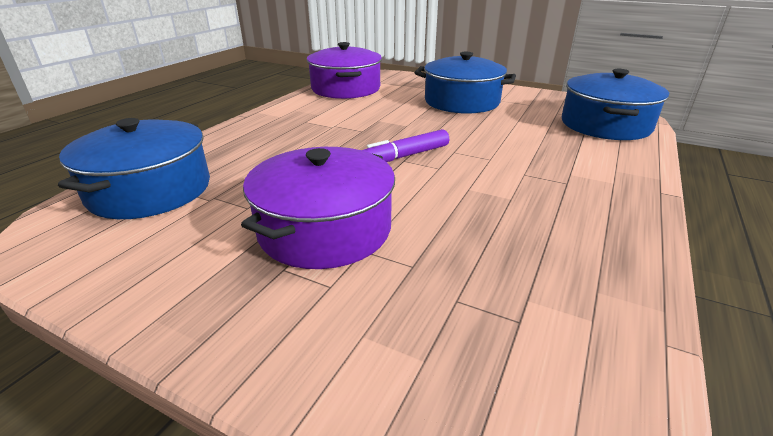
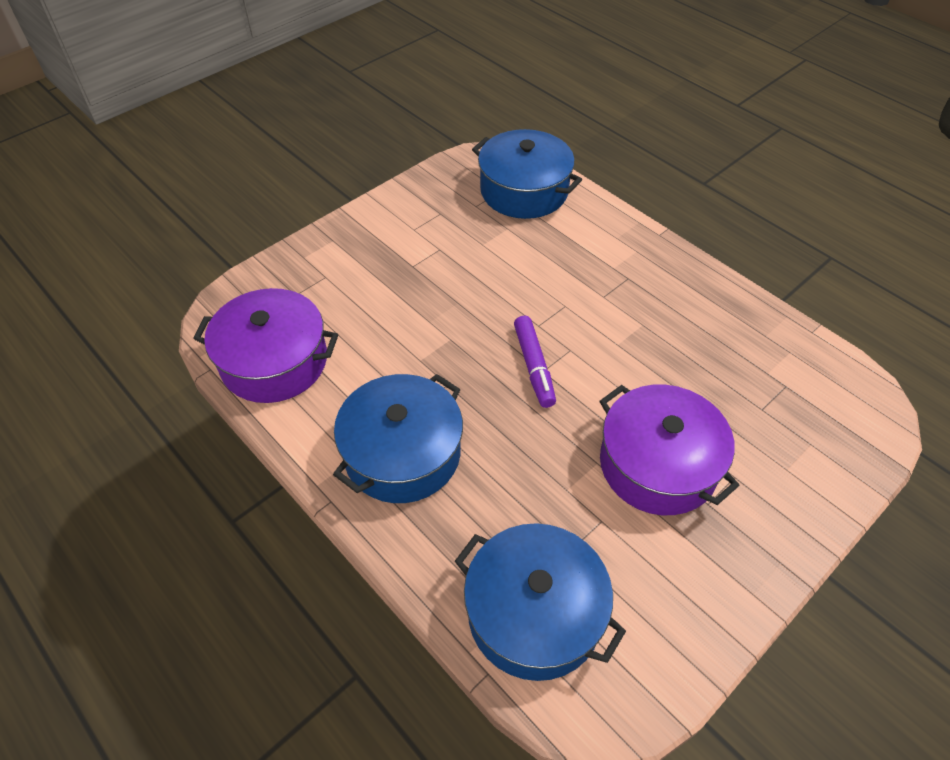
camera: 70 degrees left, 20 degrees up
(462, 102) = (400, 264): blue pot -> blue pot (402, 453)

